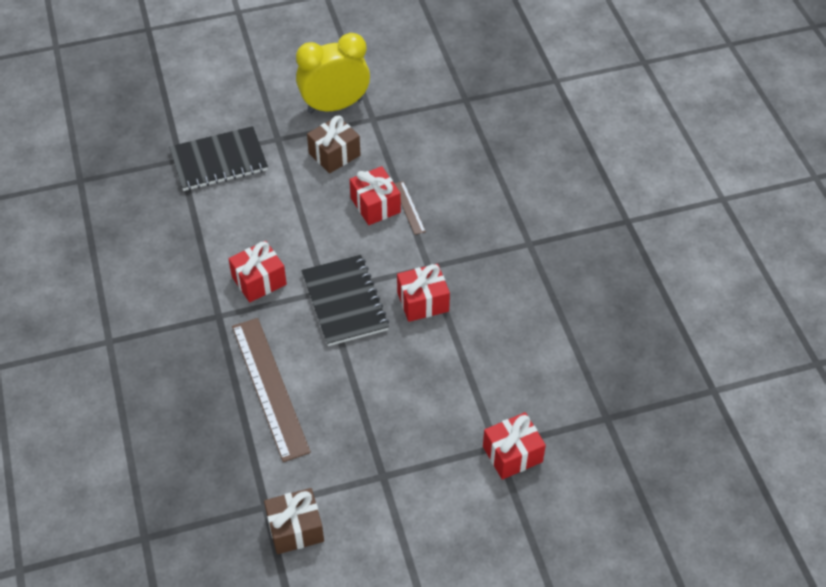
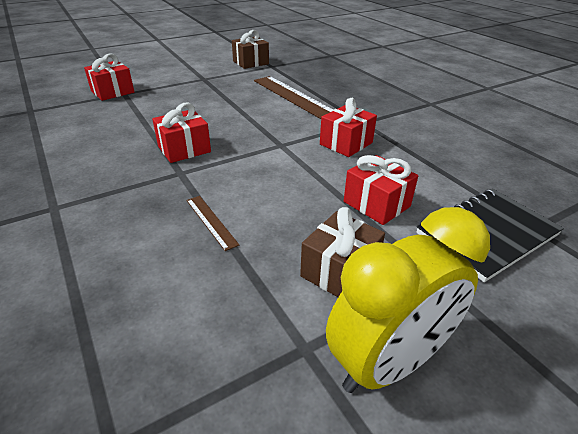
camera: 165 degrees right, 15 degrees down
(345, 302) = (259, 141): black notebook -> none
(375, 205) = (255, 217): red gift -> red gift (376, 204)

